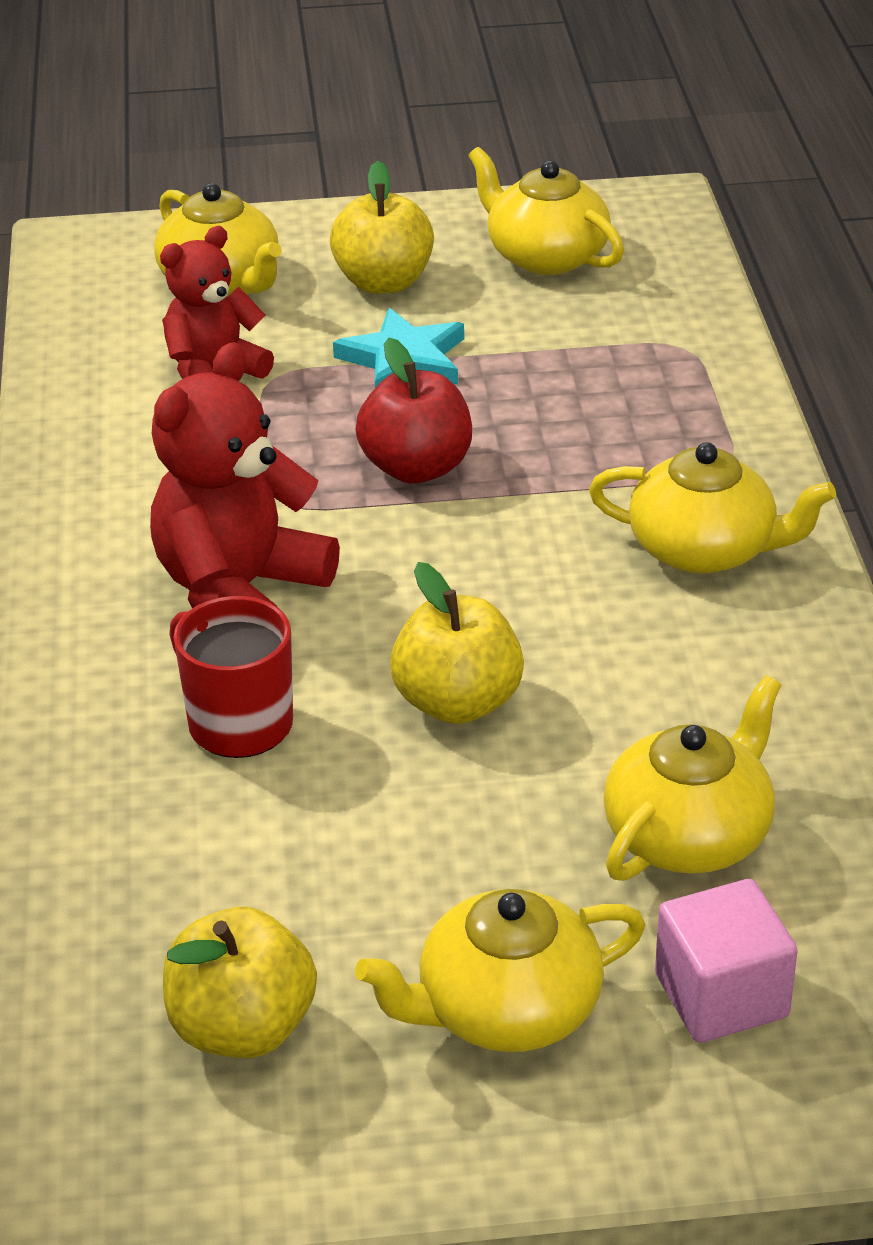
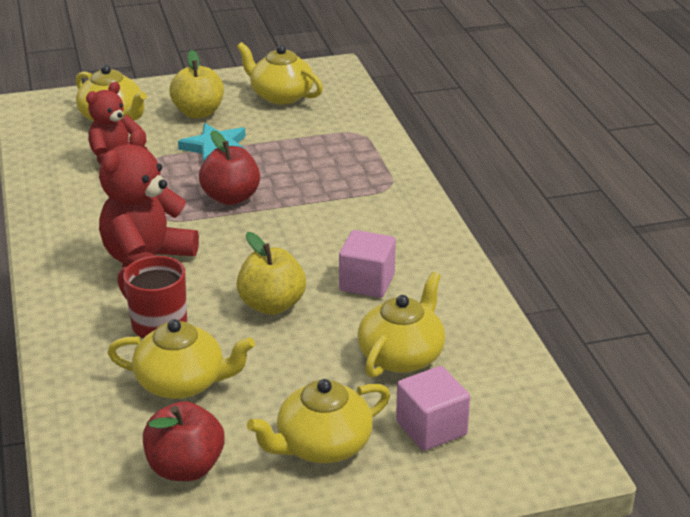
camera: 10 degrees left, 5 degrees down
(242, 1028) = (185, 468): yellow apple -> red apple
(647, 671) = (367, 282): none -> pink cube
(704, 549) = (386, 225): yellow teapot -> yellow teapot (182, 383)

